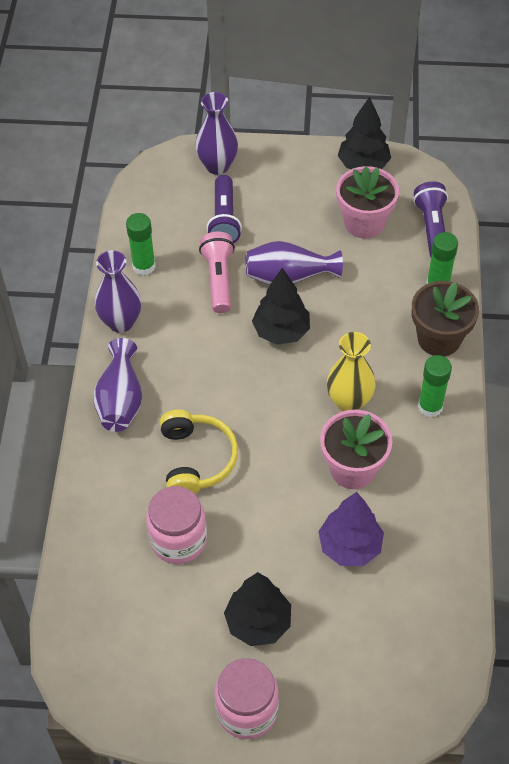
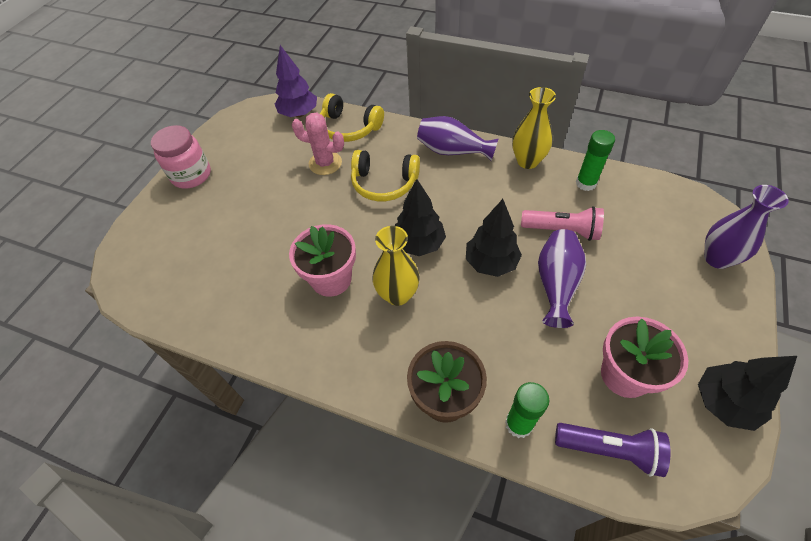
camera: 110 degrees right, 0 degrees up
(101, 534) = (349, 128): none -> yellow headphones
(121, 322) = (527, 161): purple vase -> yellow vase
(178, 540) = (325, 163): pink jar -> pink cactus
(224, 220) = (638, 249): purple flashlight -> none
(258, 622) = (243, 192): black tree -> black tree (419, 244)
(350, 546) = (266, 258): purple tree -> purple tree (299, 114)
(430, 407) = (367, 361): green glue stick -> none

